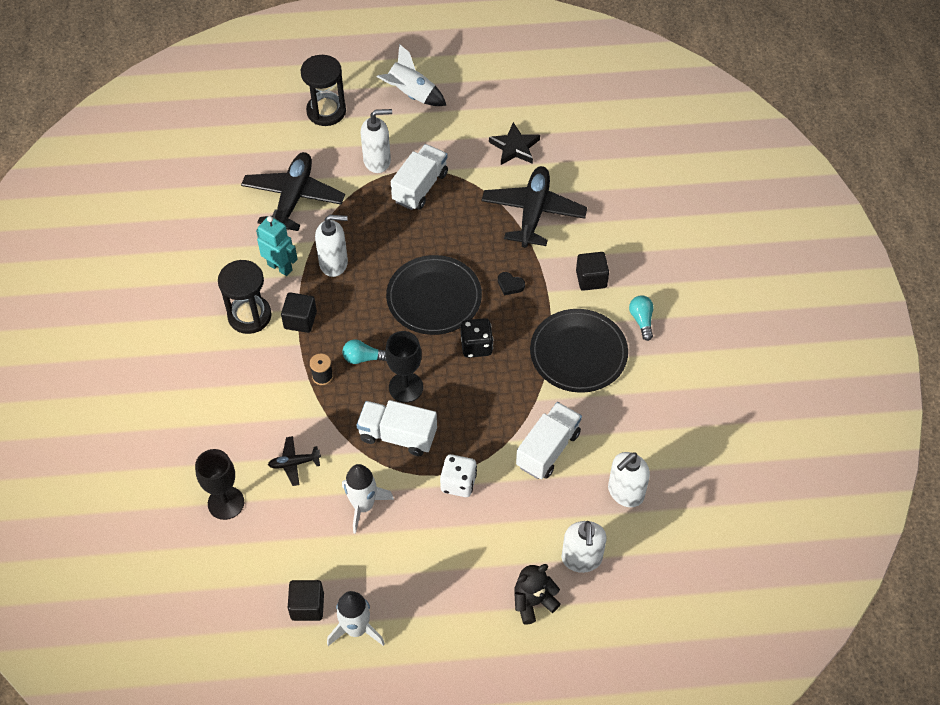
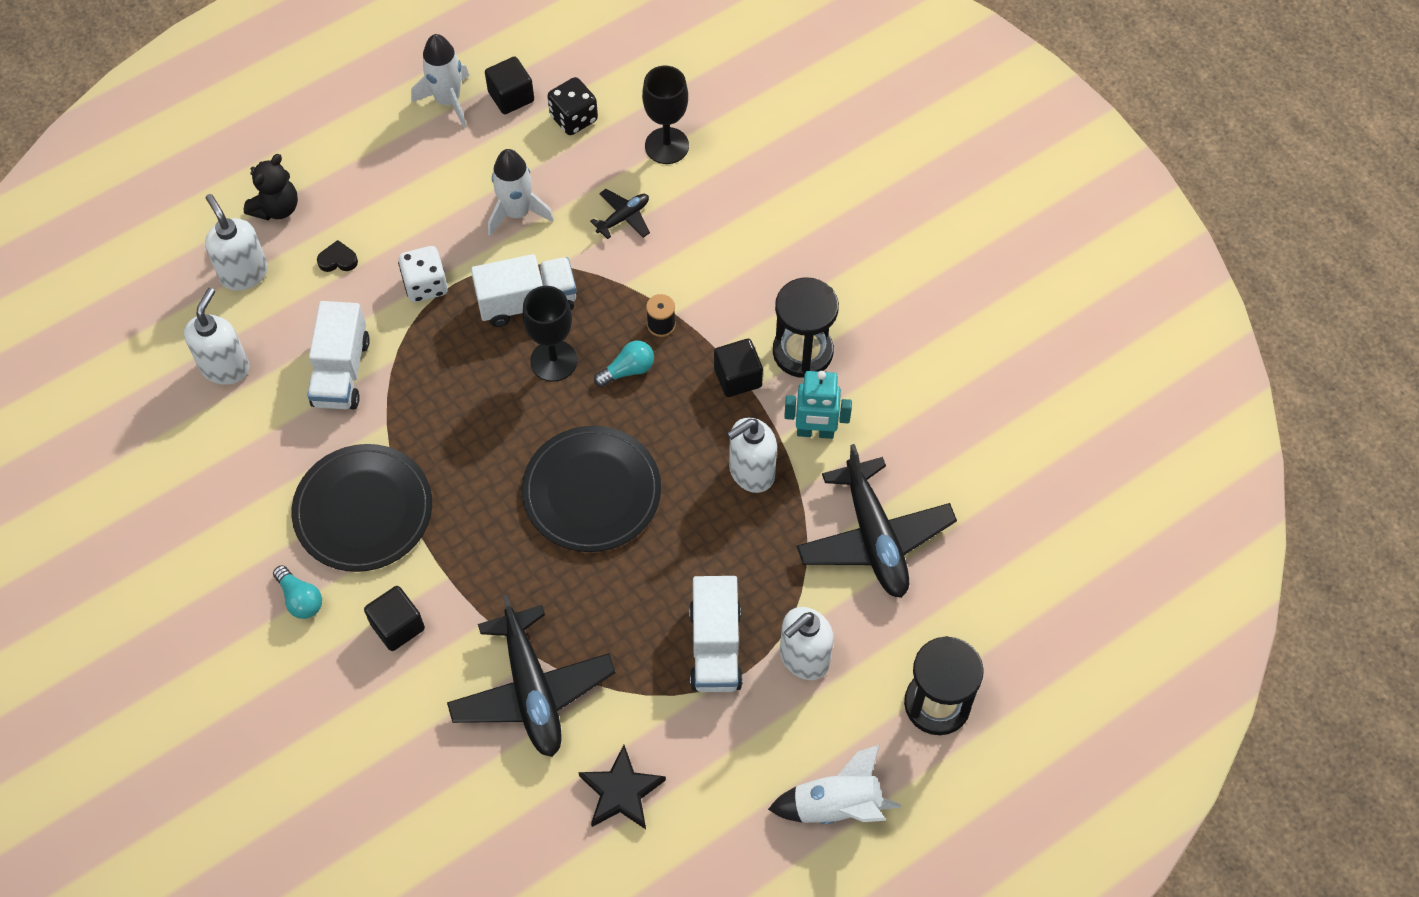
camera: 150 degrees right, 5 degrees up
(476, 346) = (498, 454): black dice -> black dice (574, 118)
(510, 285) = (502, 560): black heart -> black heart (338, 260)

